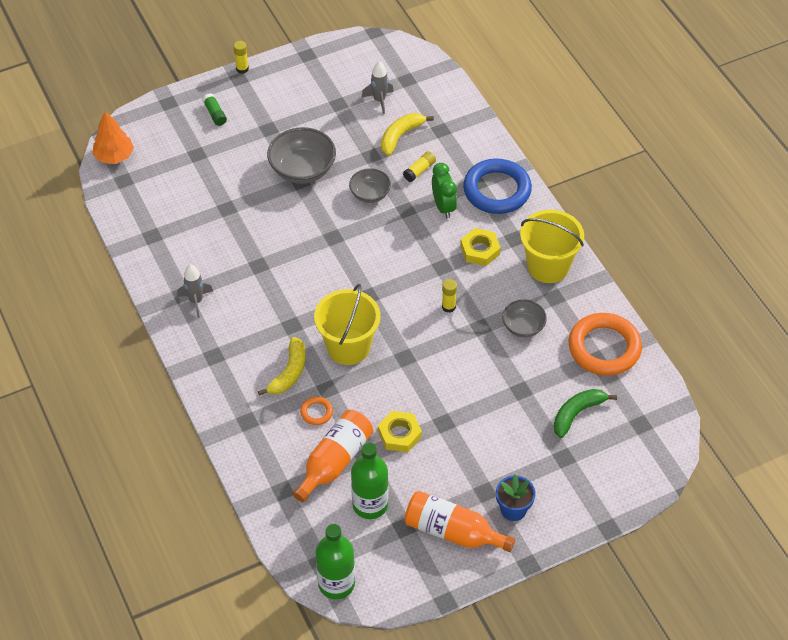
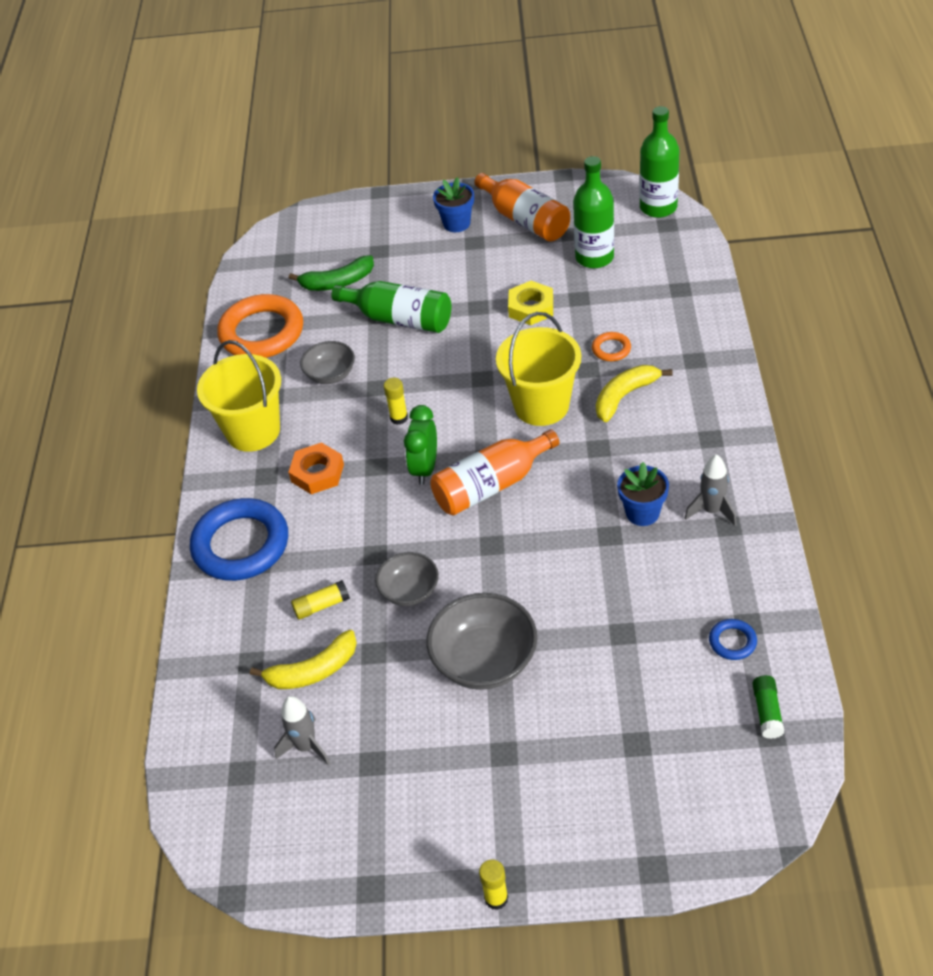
camera: 150 degrees left, 5 degrees down
(114, 156) = (776, 786): orange tree -> none
(158, 222) = (732, 642): none -> blue ring
(215, 114) = (579, 814): green glue stick -> green glue stick (767, 712)
(242, 286) = (642, 513): none -> blue flower pot
(335, 461) = (612, 300): orange bottle -> orange bottle (491, 485)
(443, 207) = (324, 543): green clock -> green clock (425, 468)
(480, 250) = (317, 473): yellow nut -> orange nut
(501, 392) = (400, 319): none -> green bottle

